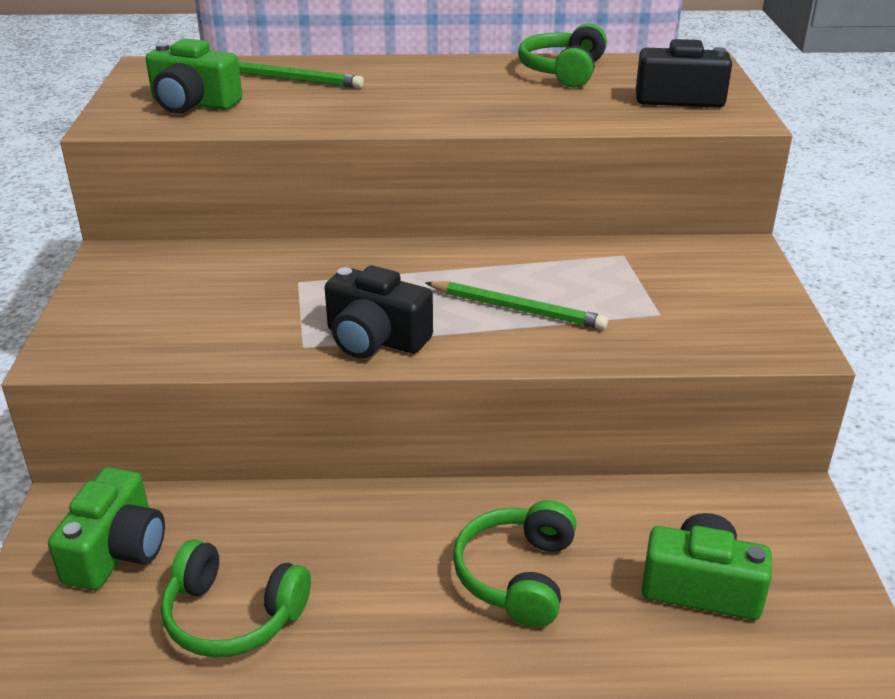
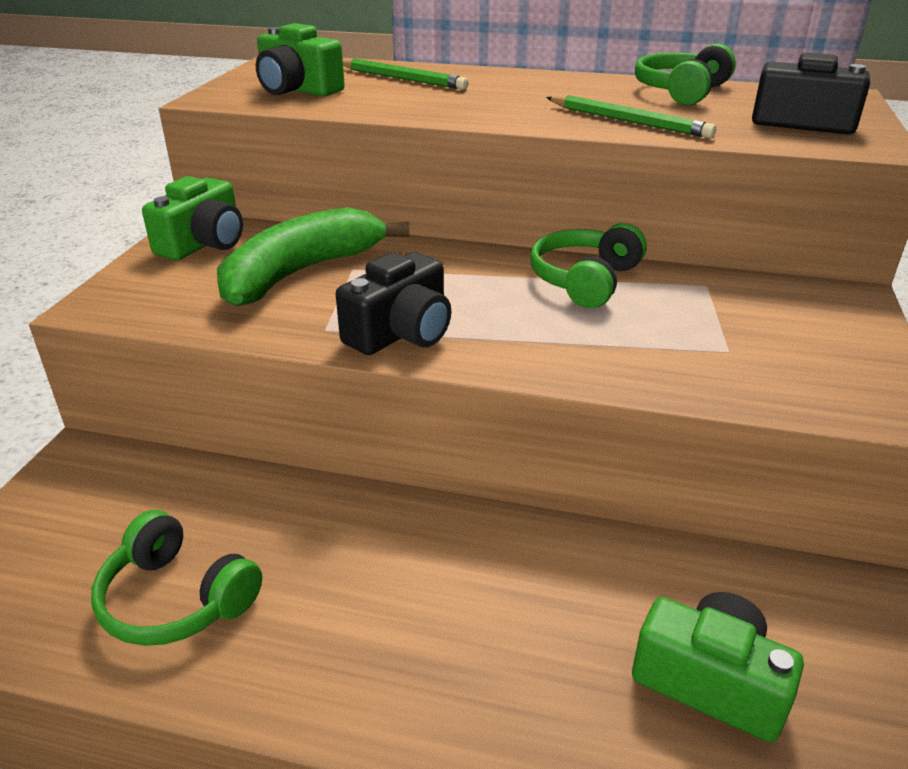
camera: 15 degrees right, 0 degrees up
(117, 551) = (102, 507): green camera -> green camera (204, 243)
(250, 293) = (301, 273): none -> green banana
(375, 339) = (401, 333): black camera -> black camera turned 90 degrees counterclockwise
(517, 309) = (566, 324): green pencil -> green pencil (628, 121)
(517, 575) = (493, 619): green headphones -> green headphones (585, 280)

